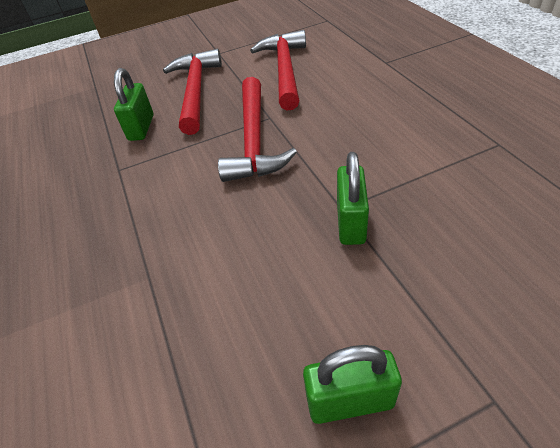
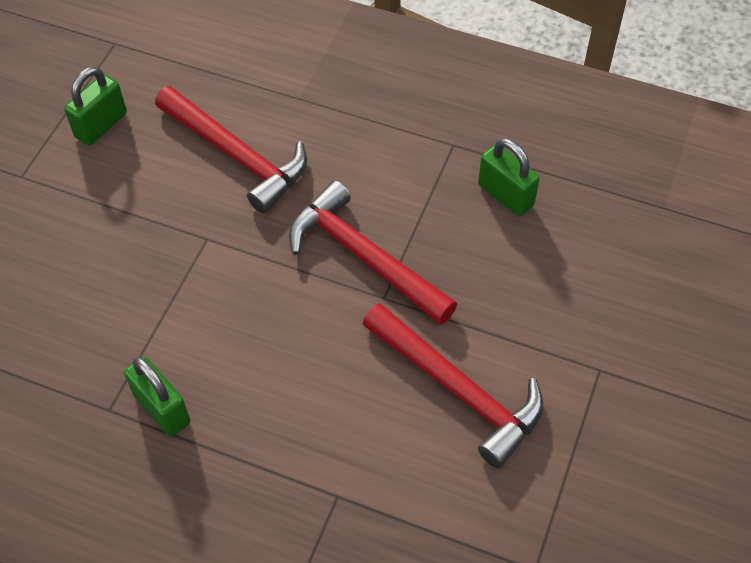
camera: 130 degrees right, 10 degrees up
(196, 91) = (524, 281): red hammer -> red hammer (236, 155)
(351, 222) = (188, 230): green padlock -> green padlock (162, 409)

